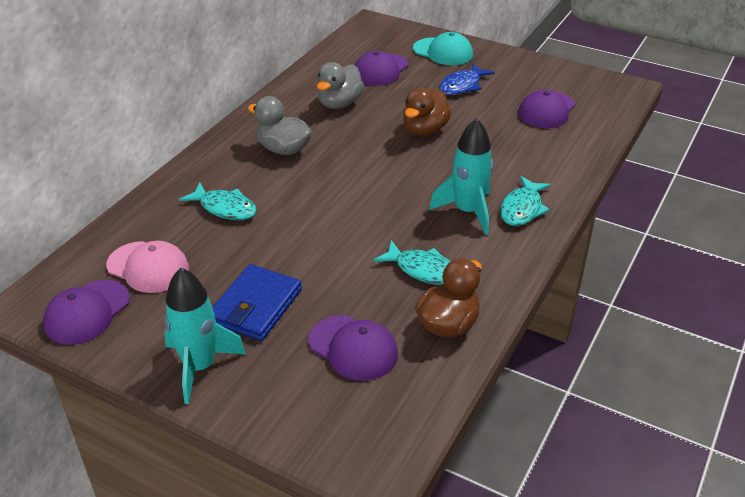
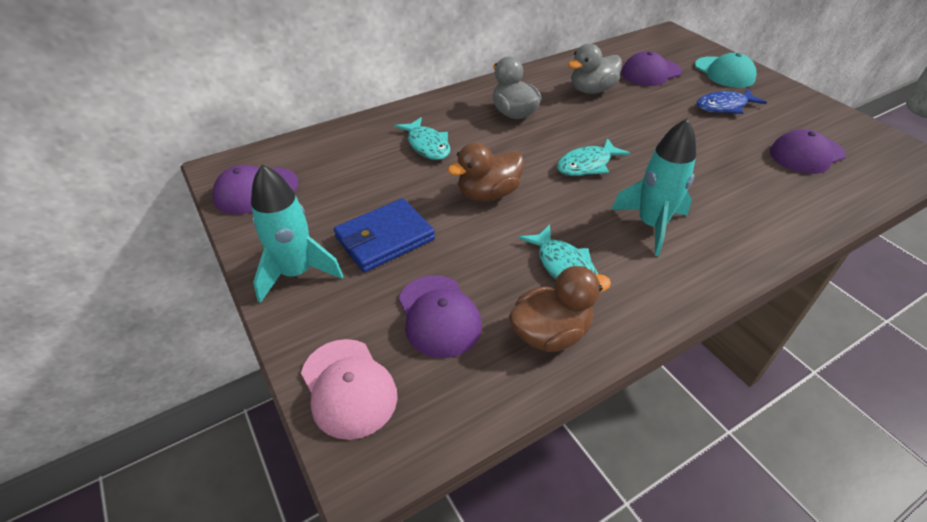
camera: 30 degrees right, 5 degrees up
(148, 267) = (329, 172): pink cap -> pink cap (348, 387)
(425, 130) = (658, 135): brown duck -> brown duck (488, 194)
(522, 208) = (715, 243): turquoise fish -> turquoise fish (587, 165)

